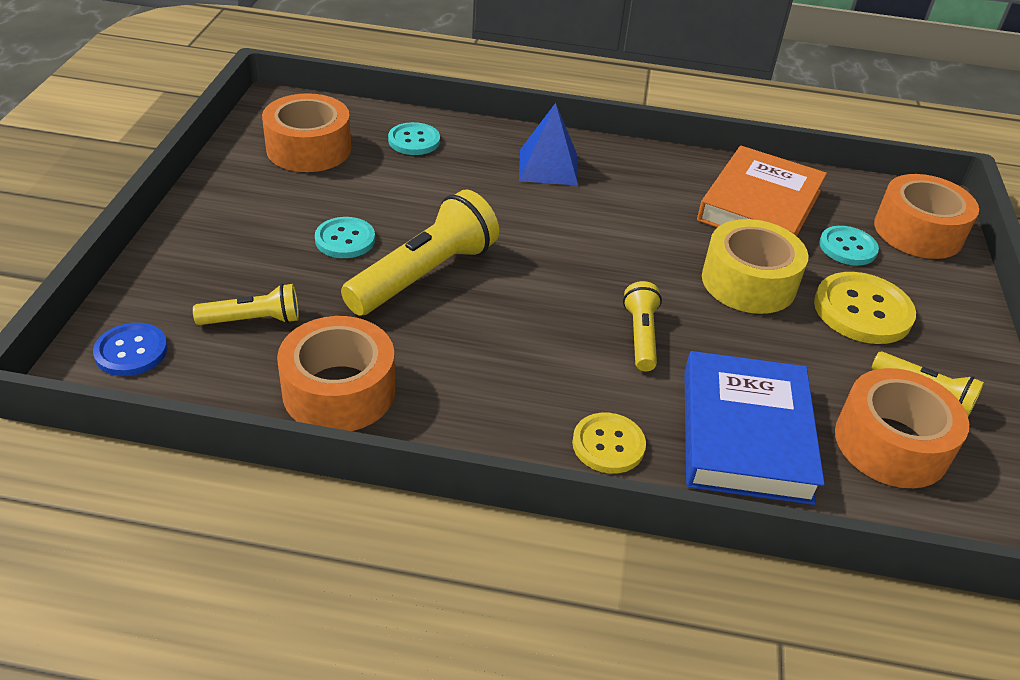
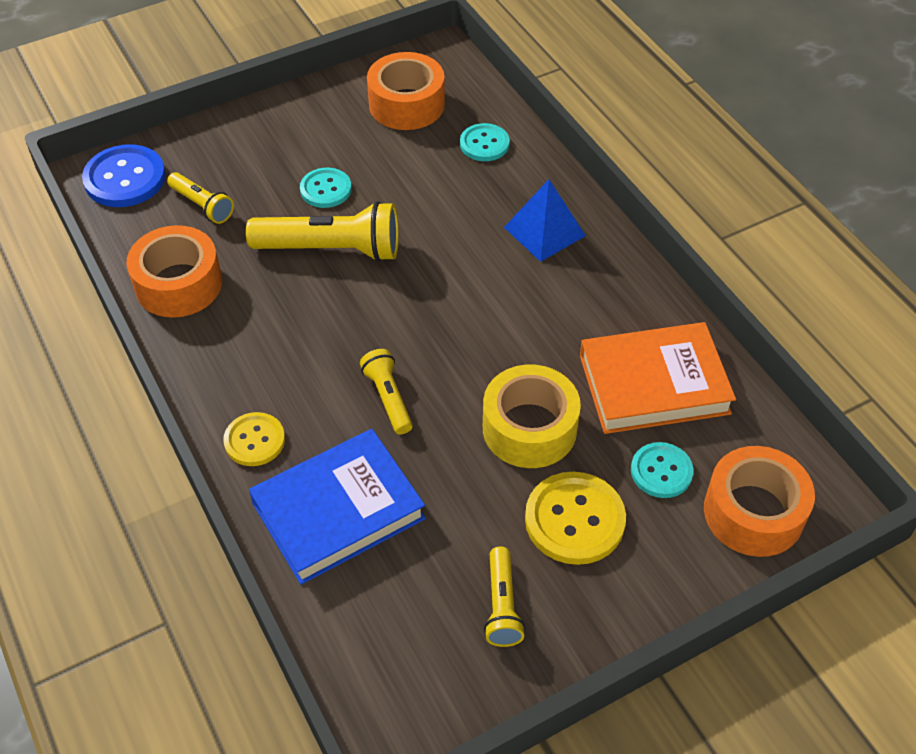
camera: 55 degrees right, 10 degrees up
(131, 351) = (125, 178): blue button -> blue button, size x1.58
(641, 336) = (388, 398): yellow flashlight -> yellow flashlight turned 75 degrees counterclockwise
(891, 444) = (414, 606): orange tape -> none

